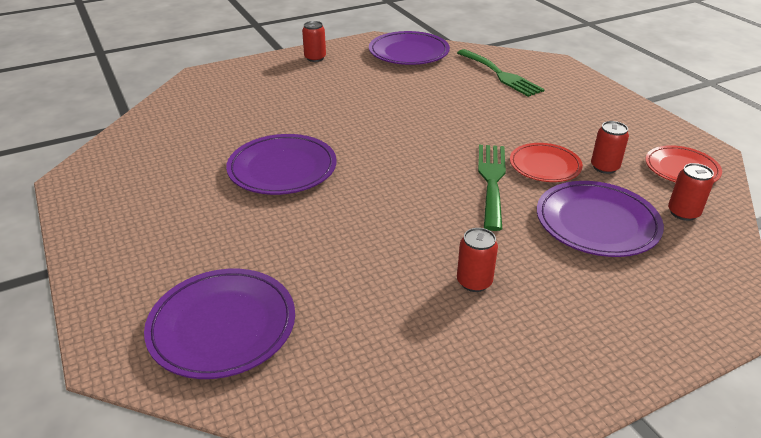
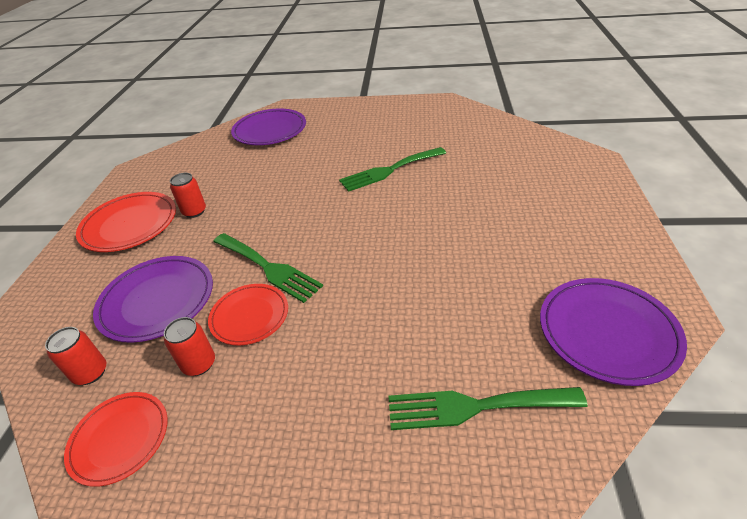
camera: 125 degrees right, 5 degrees up
(282, 169) = (389, 170): purple plate -> green fork
(315, 58) = (616, 238): red can -> none
(553, 329) = (130, 225): none -> red plate

